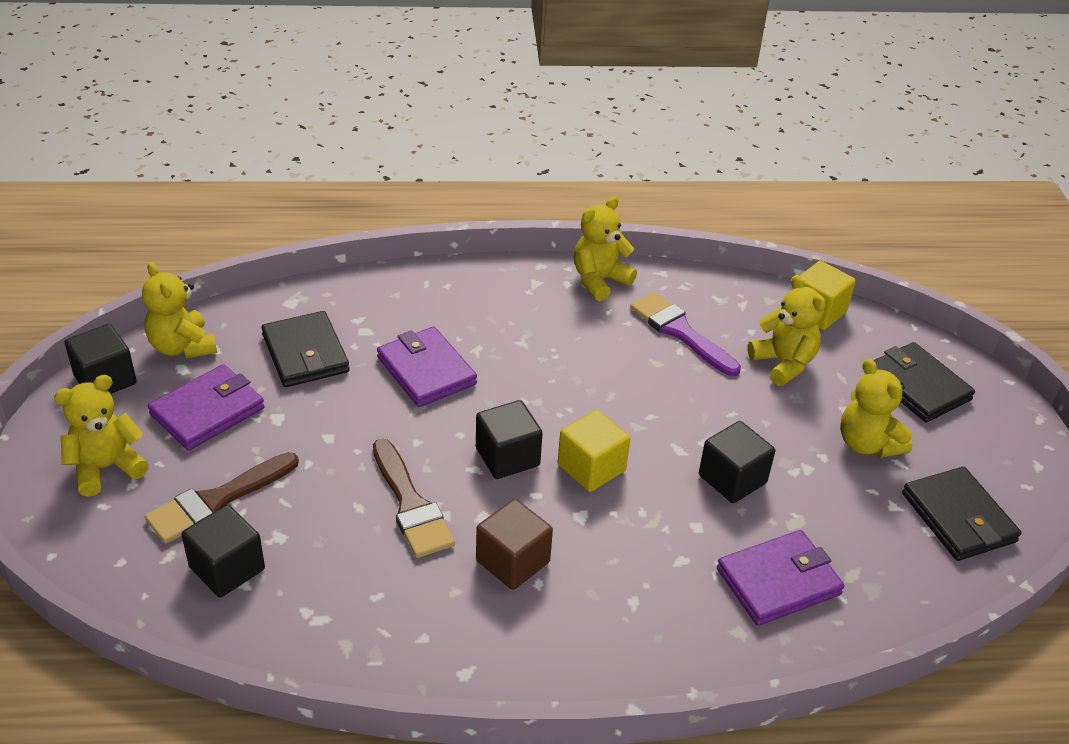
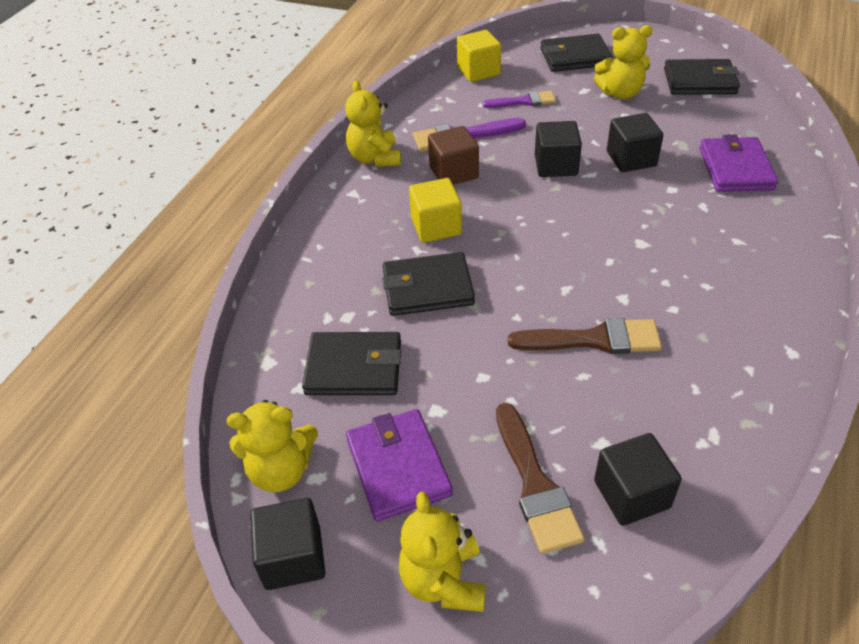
camera: 60 degrees left, 5 degrees up
(426, 371) = (428, 288): purple wallet -> black wallet
(507, 457) = (560, 266): black cube -> black cube (555, 165)
(512, 561) = (679, 293): brown cube -> brown cube (453, 172)
(591, 468) = (591, 223): yellow cube -> yellow cube (436, 226)
(783, 363) = (524, 101): yellow teddy bear -> purple brush

